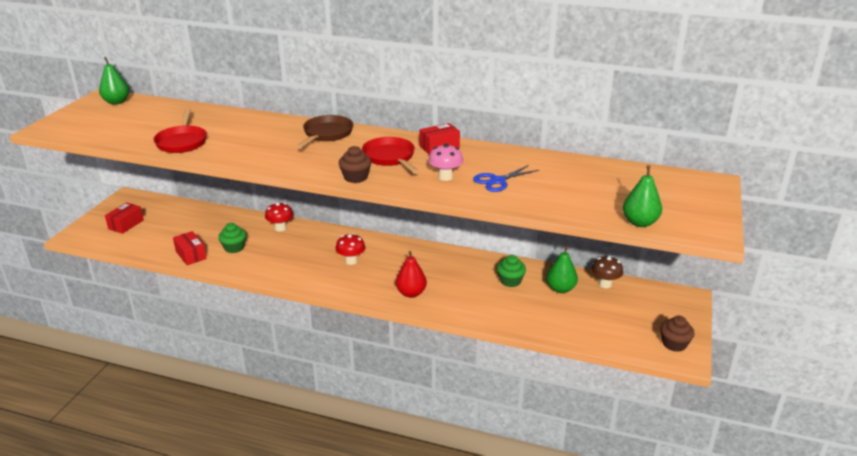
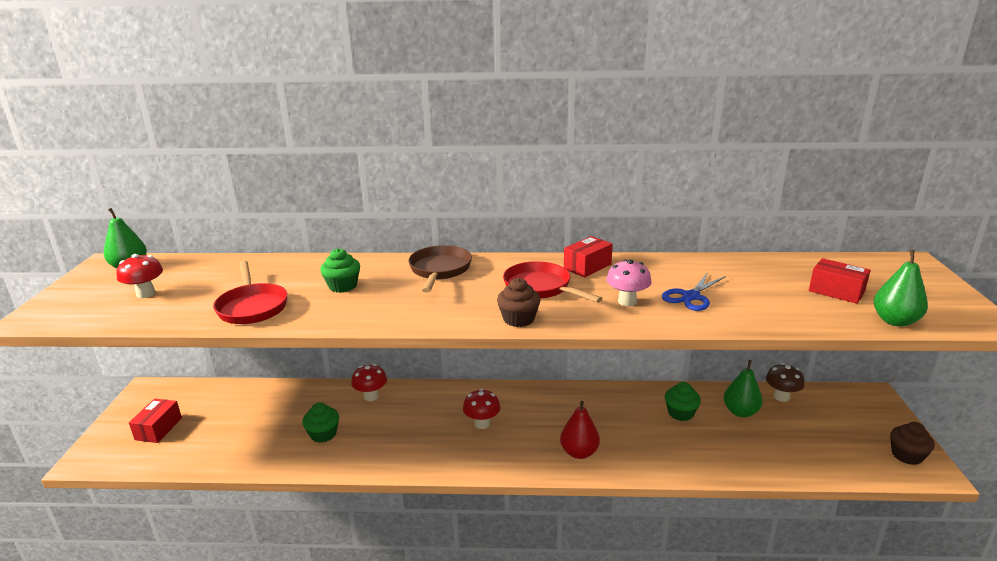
camera: 15 degrees left, 5 degrees down
(119, 122) = (146, 294): none -> red mushroom
(191, 255) = (268, 456): red box -> red box (836, 291)
(250, 136) = (343, 286): none -> green cupcake

